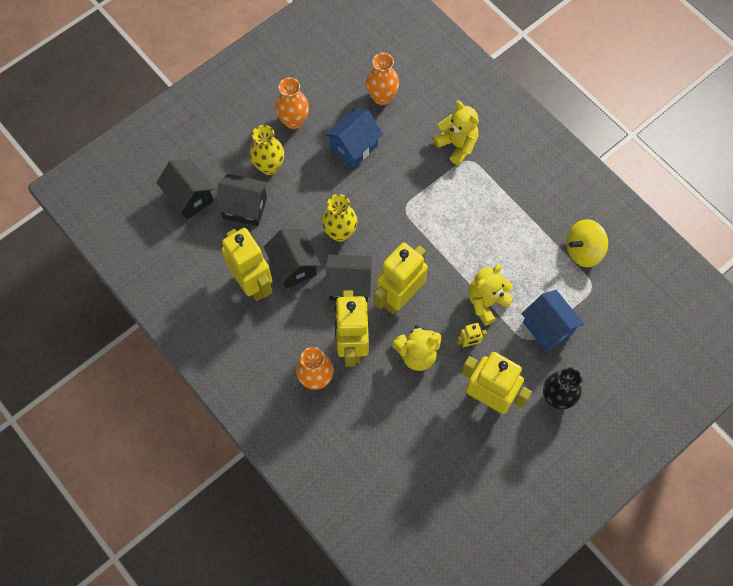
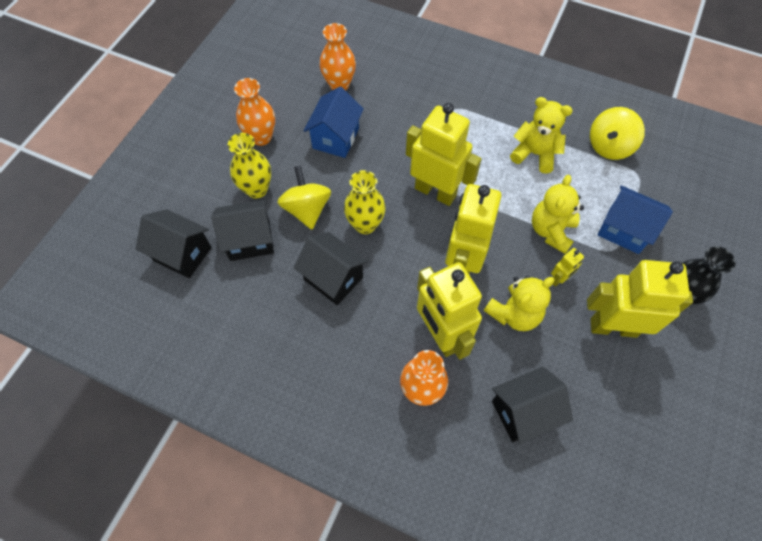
camera: 25 degrees left, 5 degrees down
(253, 283) = (297, 316): yellow robot -> yellow robot (435, 192)
(300, 200) = (307, 209): none -> yellow spinning top
(349, 285) = (403, 273): black house -> black house (523, 411)
(457, 145) = (435, 100): yellow teddy bear -> yellow teddy bear (534, 154)

